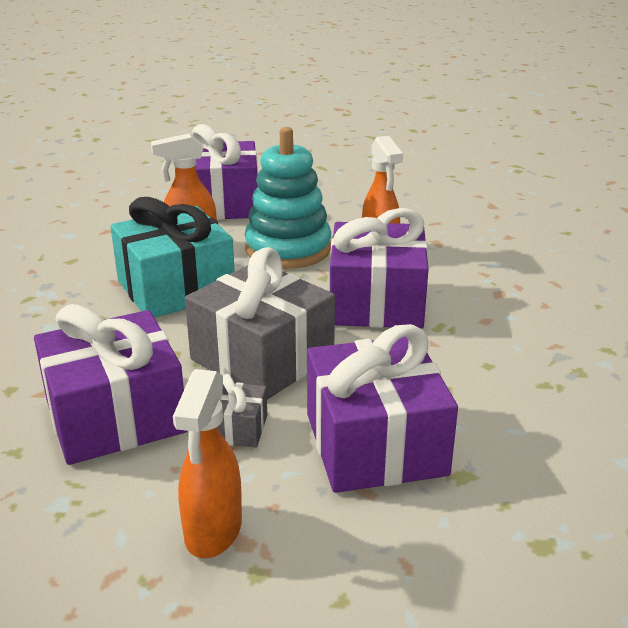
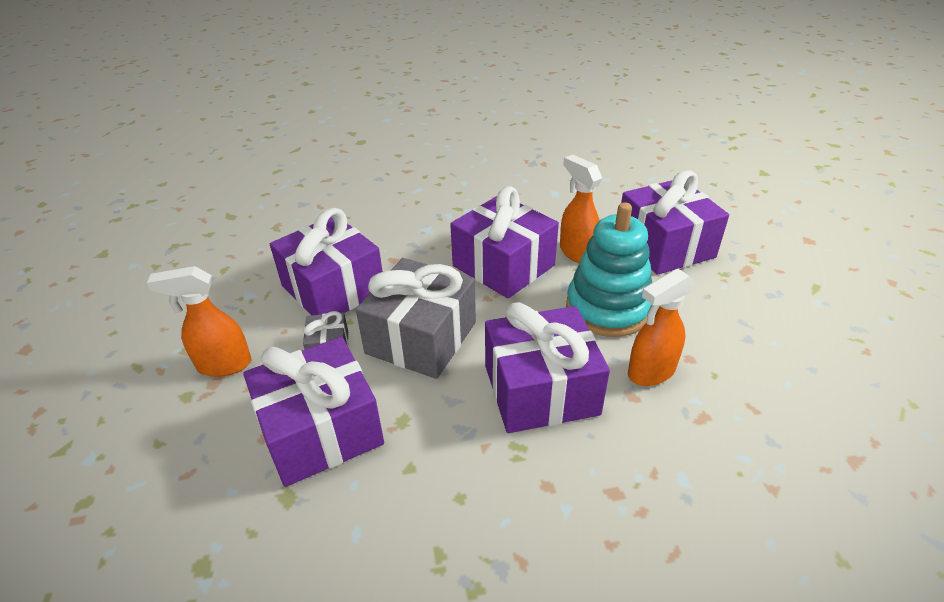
camera: 75 degrees right, 10 degrees up
(176, 288) = (503, 265): turquoise gift -> purple gift

